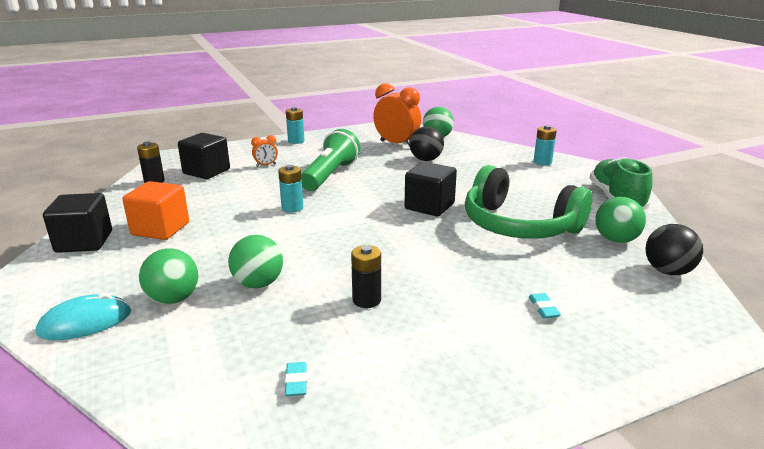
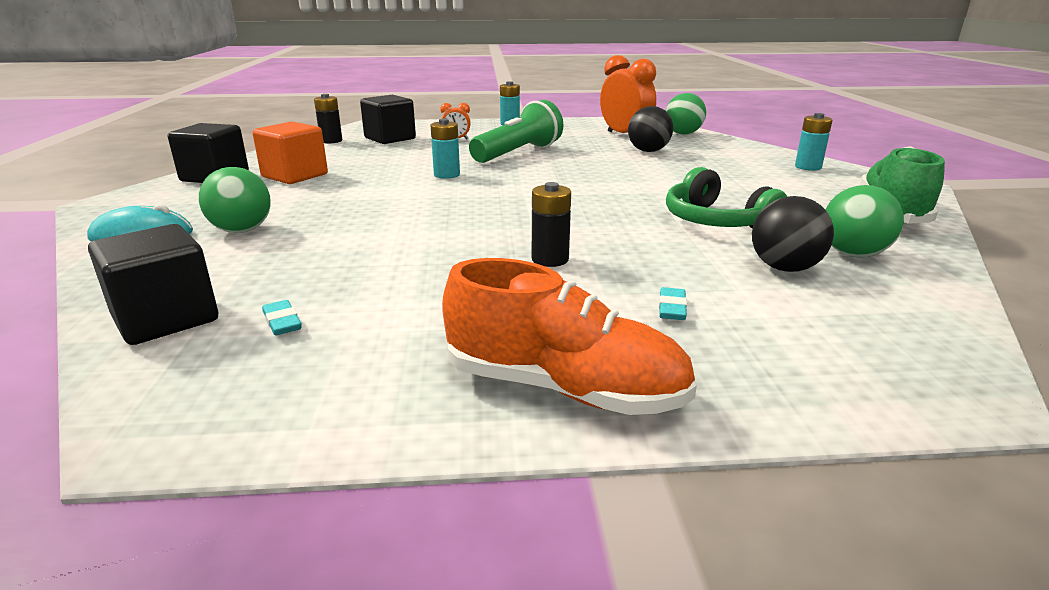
camera: 20 degrees right, 0 degrees up
(258, 284) = (340, 231): green ball -> none
(296, 382) = (282, 322): turquoise eraser -> turquoise eraser turned 45 degrees counterclockwise
(366, 300) = (444, 263): black battery -> black battery (550, 259)
(429, 206) = (611, 191): black cube -> black cube (166, 319)
(519, 225) = (716, 221): green headphones -> green headphones, size x0.65
(527, 388) = (564, 388): none -> orange shoe
(667, 271) = (914, 299): black ball -> black ball (784, 268)

